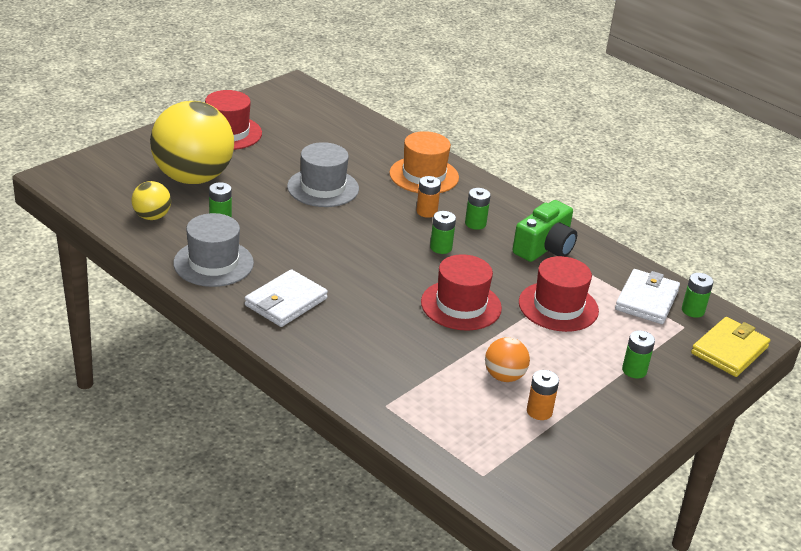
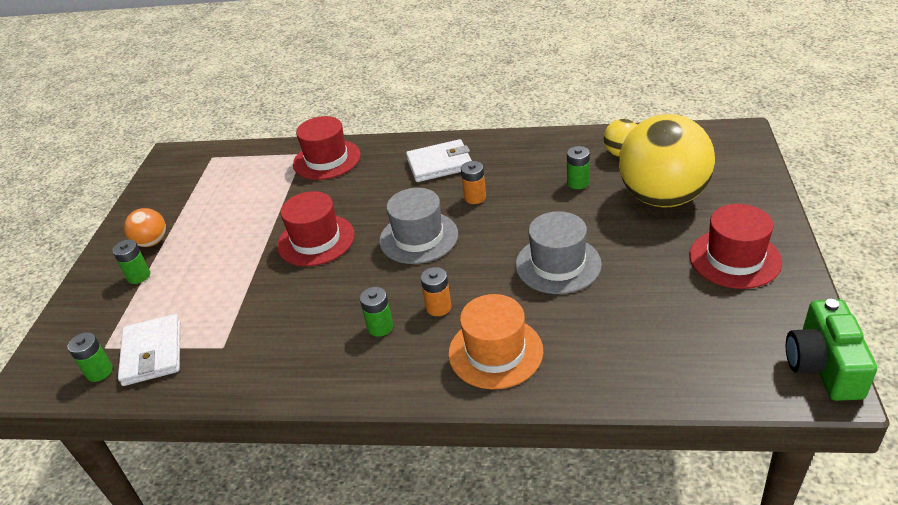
camera: 150 degrees right, 5 degrees up
(213, 263) = (524, 155): grey hat -> grey hat (418, 237)
(286, 302) = (439, 164): white wallet -> white wallet turned 75 degrees clockwise
(441, 247) = (384, 278): green battery -> none
(504, 376) = (239, 212): orange ball -> orange ball (152, 242)
(539, 411) = (198, 206): orange battery -> orange battery (475, 197)
(545, 248) = (289, 346): green camera -> green camera (823, 365)
(558, 306) = (234, 291): red hat -> red hat (327, 160)
(729, 350) = (52, 349): yellow wallet -> none

